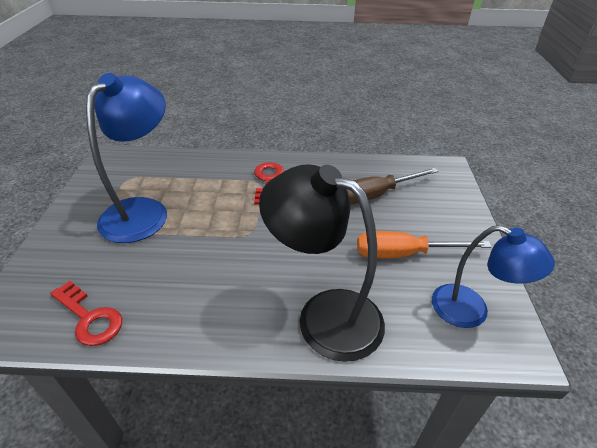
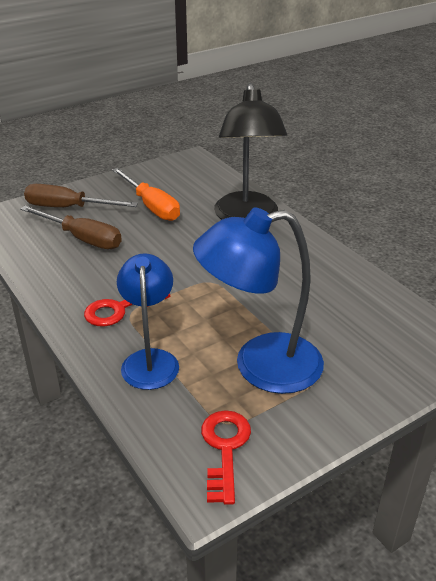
camera: 125 degrees left, 5 degrees down
(89, 318) = (385, 308): red key -> red key (225, 449)
(437, 204) = (68, 208): none -> brown screwdriver
(471, 311) = (180, 174): blue lamp -> blue lamp (150, 360)

